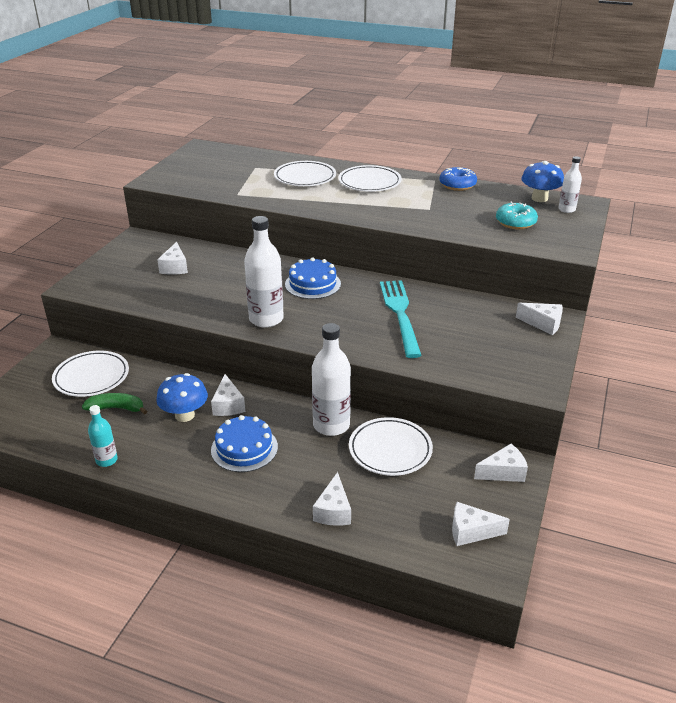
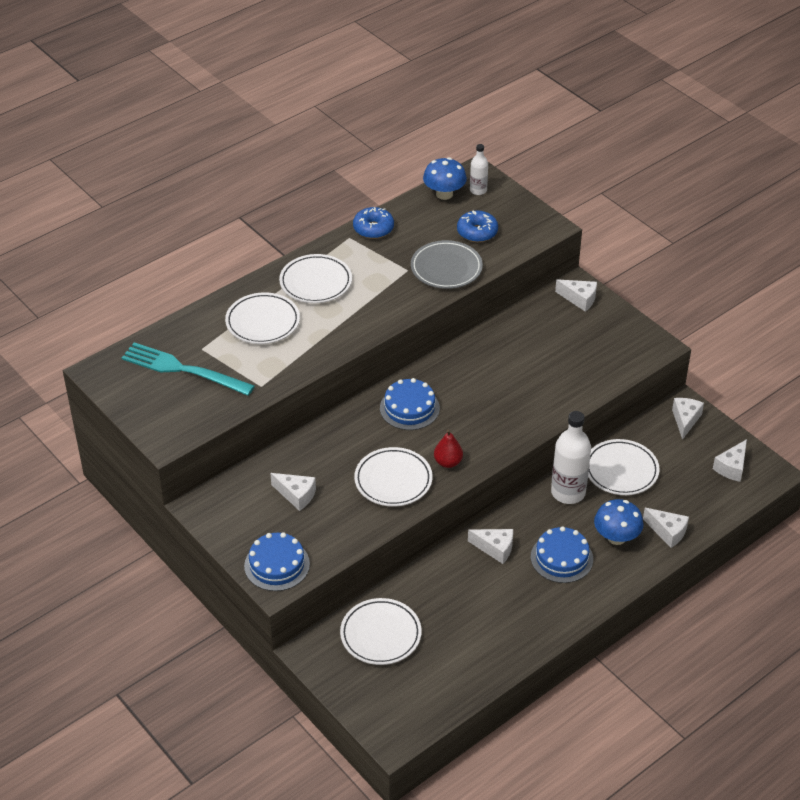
camera: 60 degrees left, 10 degrees up
(96, 281) = (277, 565): none -> blue cake
(106, 460) = (518, 654): turquoise bottle -> none
(116, 408) = (446, 628): green banana -> none
(184, 415) = (489, 583): blue mushroom -> blue mushroom (616, 537)
(223, 301) = (393, 480): none -> white plate
(266, 319) = (448, 462): white bottle -> red pear
(400, 313) = (502, 374): turquoise fork -> turquoise fork (182, 369)
(453, 222) = (446, 268): none -> grey plate
(515, 222) = (477, 232): turquoise donut -> blue donut
(543, 324) = (579, 299): white cheese -> white cheese turned 60 degrees clockwise

